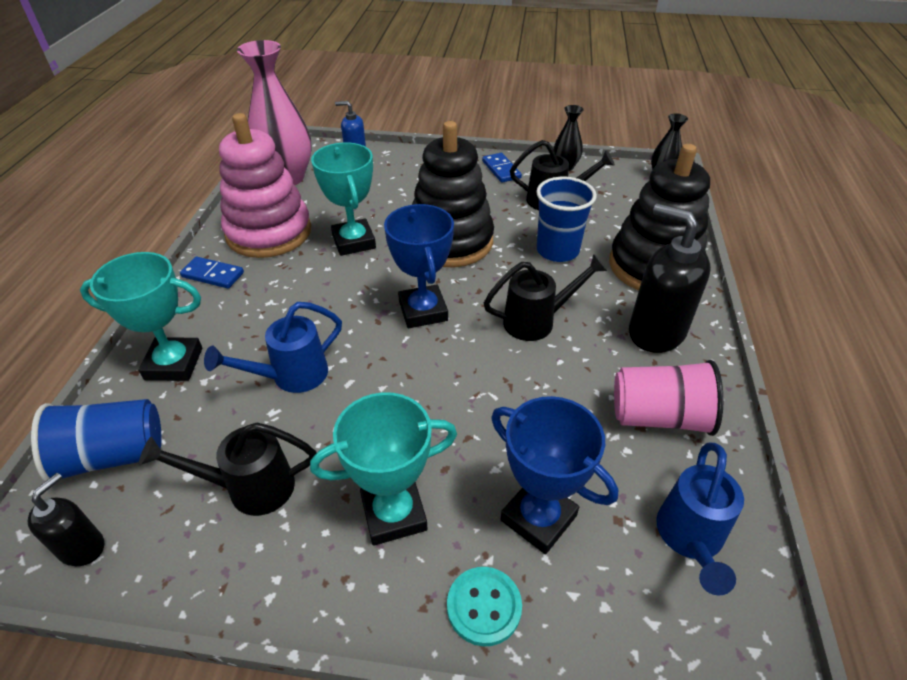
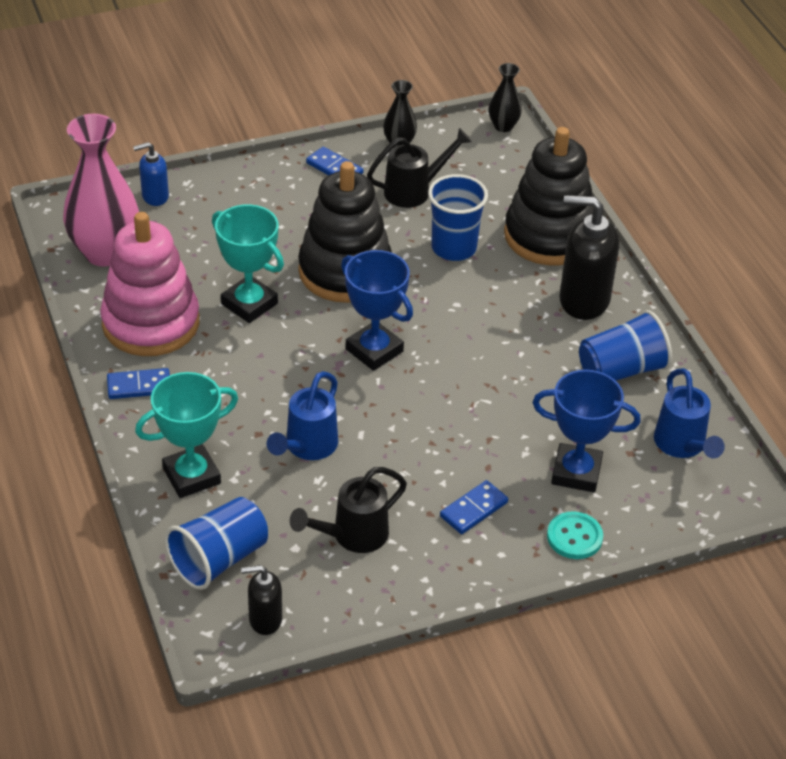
camera: 30 degrees left, 0 degrees up
(82, 547) = (265, 619): black soap dispenser -> black soap dispenser turned 90 degrees counterclockwise
(394, 513) = (474, 509): turquoise trophy -> blue domino
(537, 321) = (480, 325): black watering can -> none
(659, 417) = (621, 370): pink cup -> blue cup

